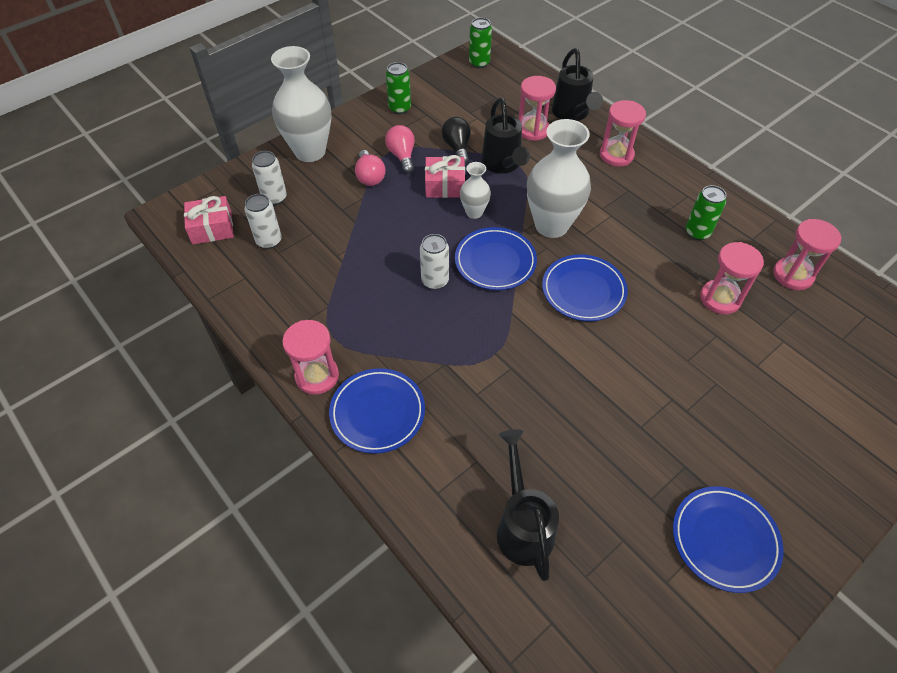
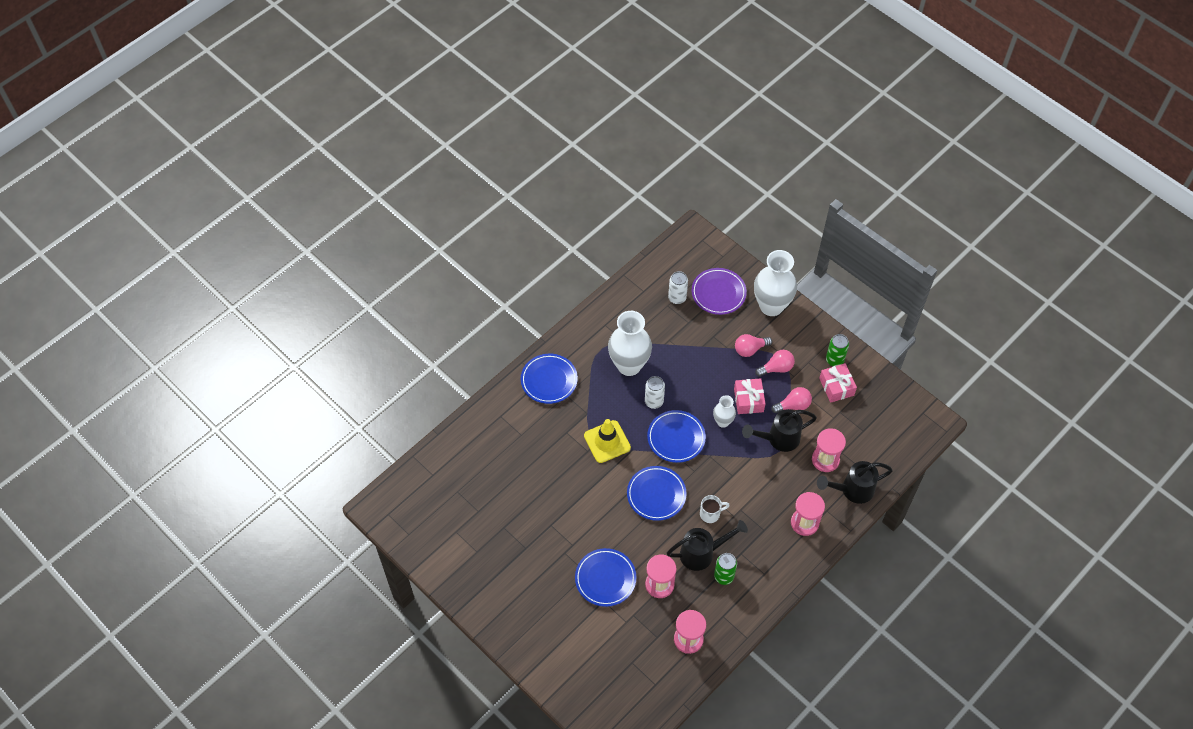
camera: 85 degrees right, 5 degrees up
(212, 228) = (684, 262): pink gift -> pink gift (836, 387)
(274, 198) = (718, 293): white can -> purple plate
(317, 376) = (571, 345): pink hourglass -> none
(457, 147) = (793, 405): black light bulb -> pink light bulb
(479, 63) = (910, 415): green can -> none
(496, 341) = (607, 442): none -> yellow traffic cone
(522, 525) = (484, 460): black watering can -> black watering can (702, 553)
(551, 225) = (717, 474): white vase -> white vase (629, 365)
(610, 237) = (710, 514): none -> white mug
(724, 540) = (481, 564): blue plate -> blue plate (605, 578)

